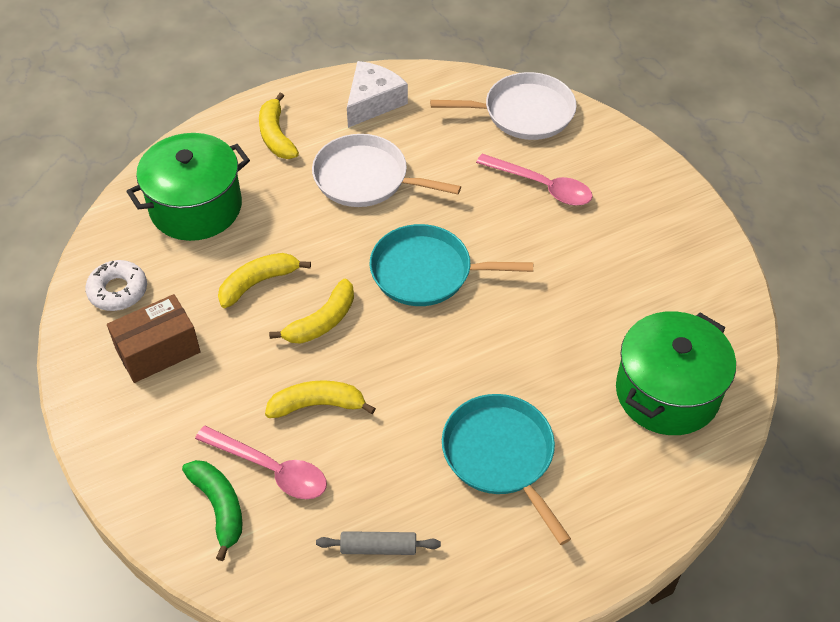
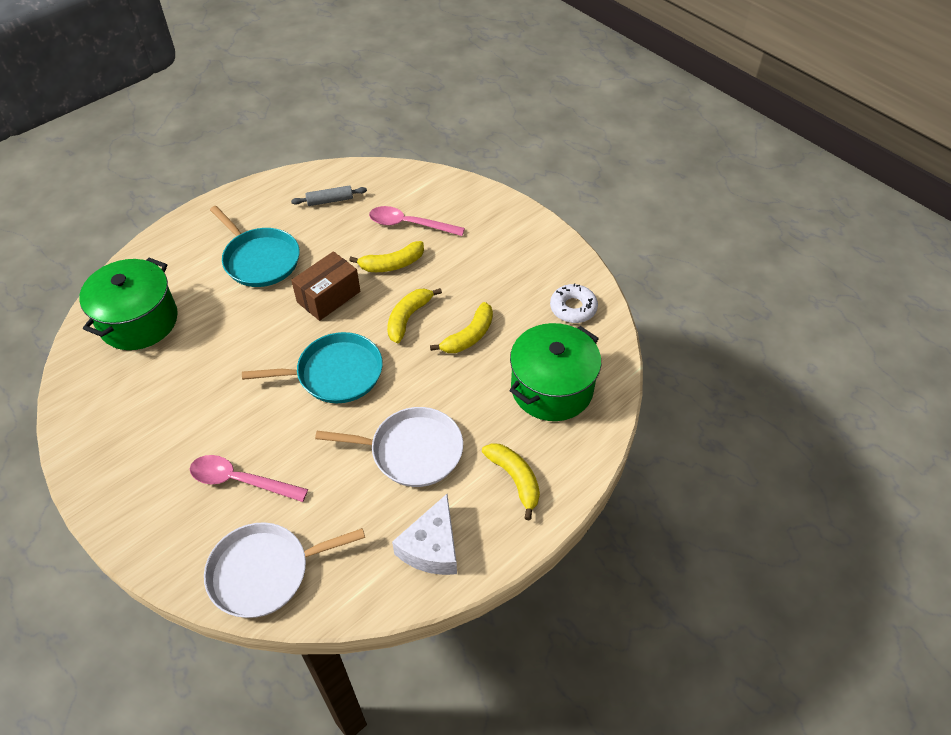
camera: 165 degrees right, 0 degrees up
(158, 351) = (518, 274): brown box -> brown box (328, 297)
(219, 507) = (433, 201): green banana -> none

